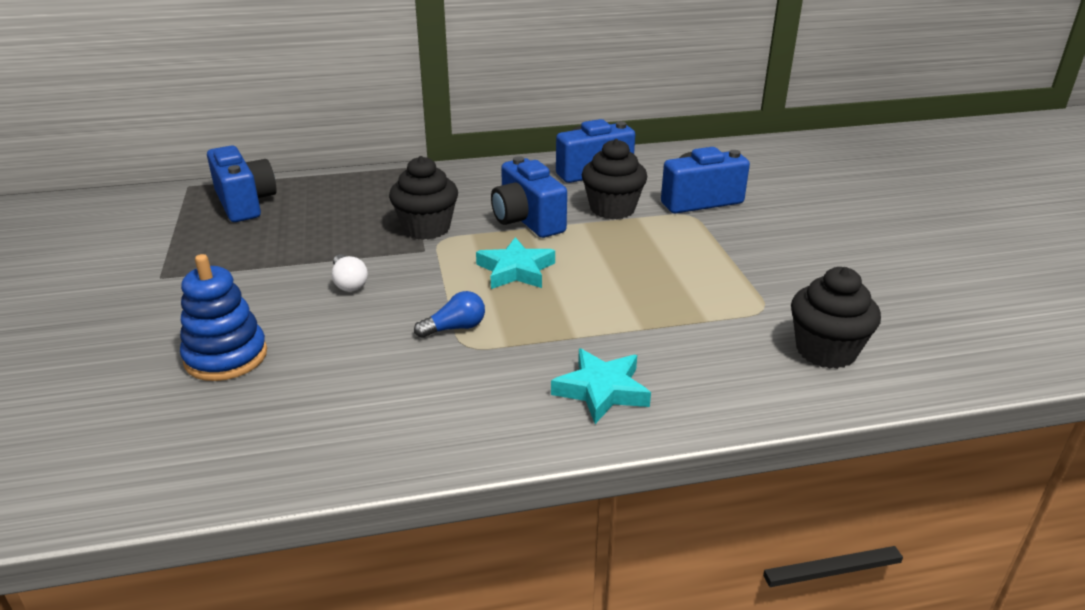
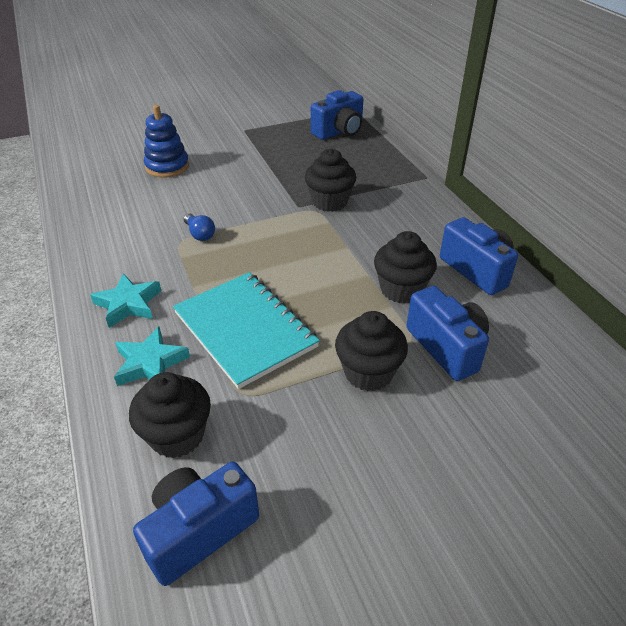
camera: 80 degrees right, 10 degrees up
(349, 283) = (248, 186): white light bulb -> none
(516, 270) = (279, 249): turquoise star -> turquoise star (150, 363)
(527, 220) = (359, 245): blue camera -> blue camera (199, 531)
(664, 302) = (245, 329): none -> turquoise notebook
(731, 240) = (368, 372): none -> black cupcake

